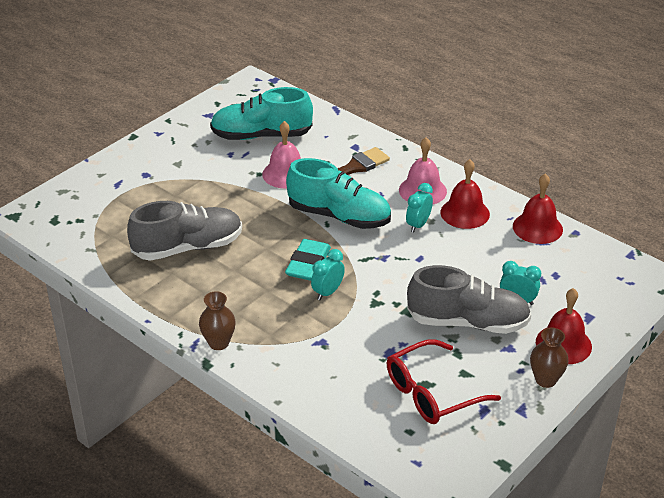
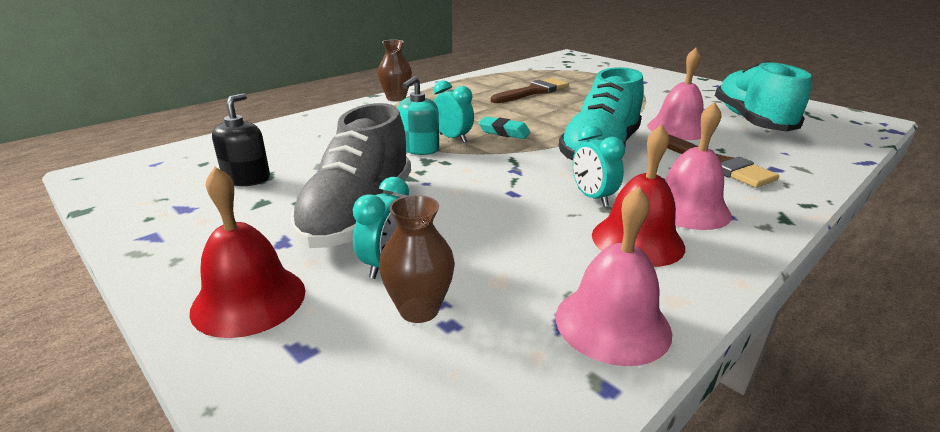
camera: 95 degrees right, 10 degrees down
(188, 247) = (533, 92): grey shoe -> brown brush
(308, 264) = (504, 132): turquoise eraser -> turquoise eraser, size x0.66
(354, 309) = (419, 149): none -> turquoise soap dispenser
(418, 225) = (592, 197): turquoise clock -> turquoise clock turned 150 degrees counterclockwise
(432, 393) = (247, 179): red glasses -> black soap dispenser
(537, 227) = (612, 323): red bell -> pink bell
(545, 380) = (185, 266): brown vase -> brown vase (419, 309)

